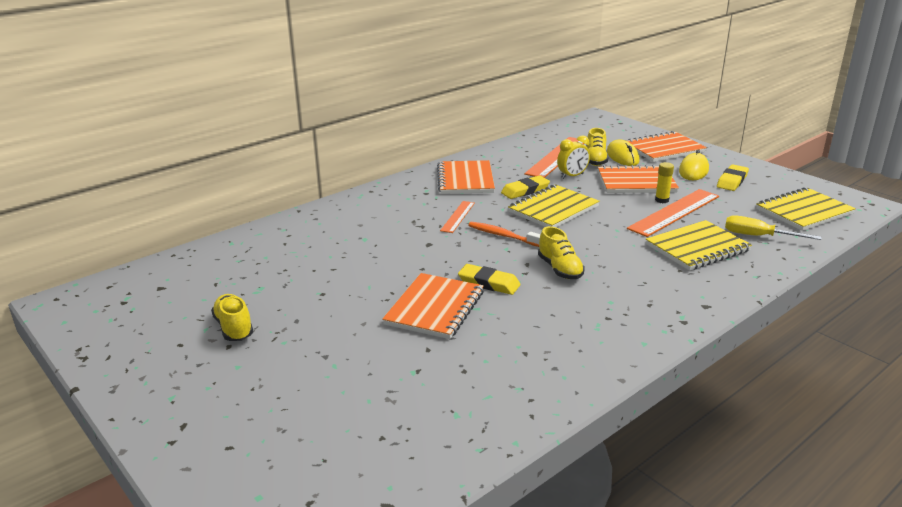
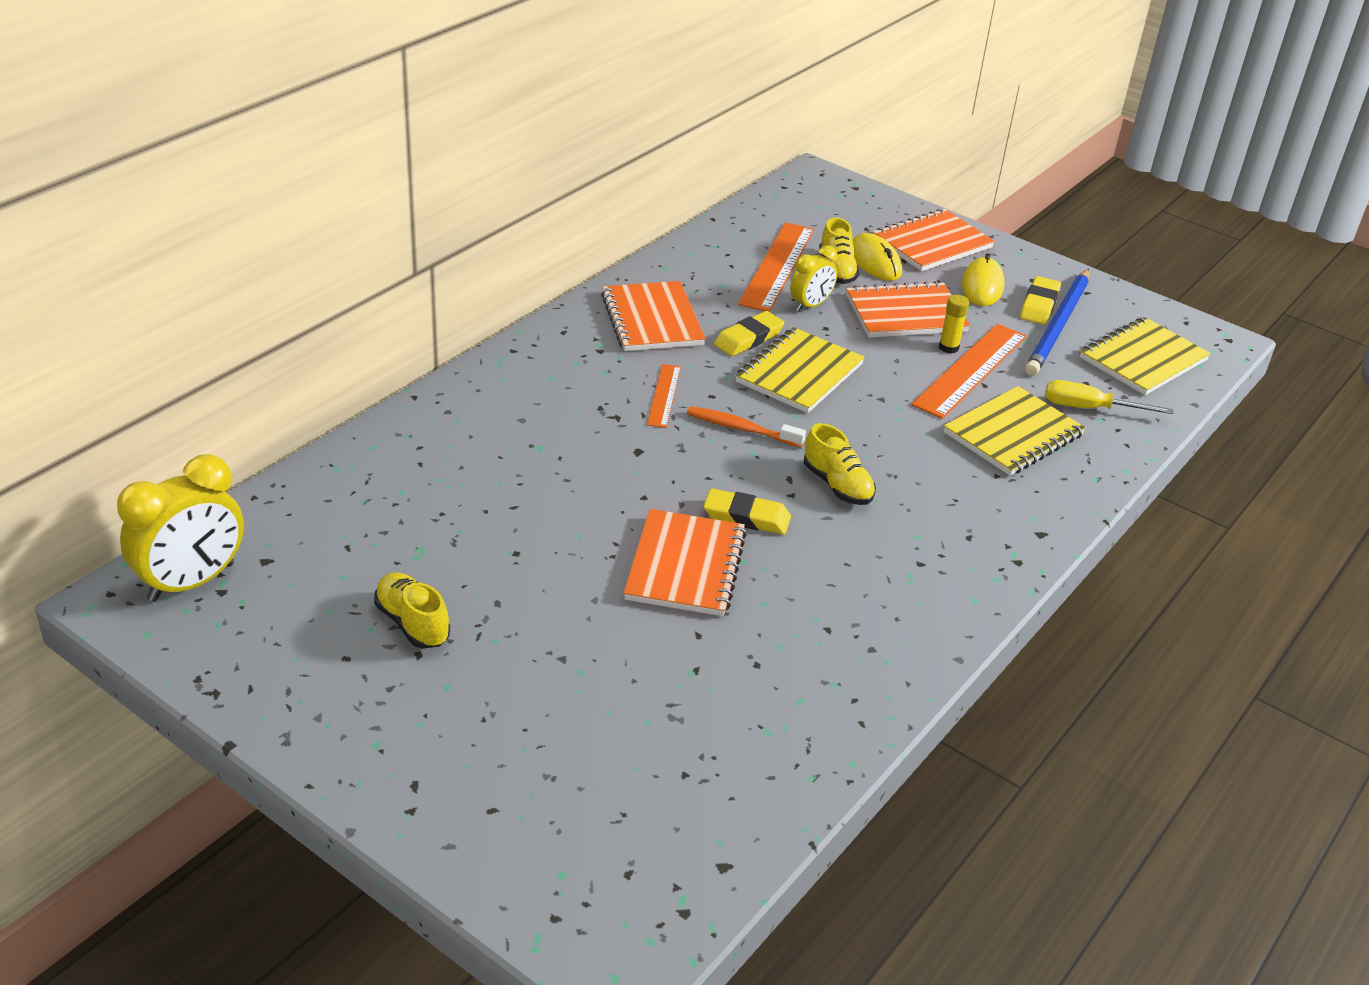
camera: 15 degrees left, 10 degrees up
(108, 296) = (192, 582): none -> yellow clock
(743, 192) = (1058, 326): none -> blue pencil

